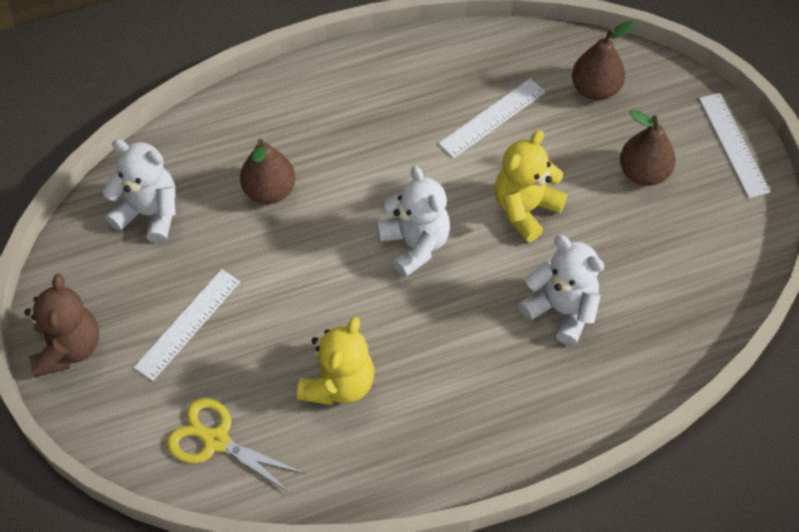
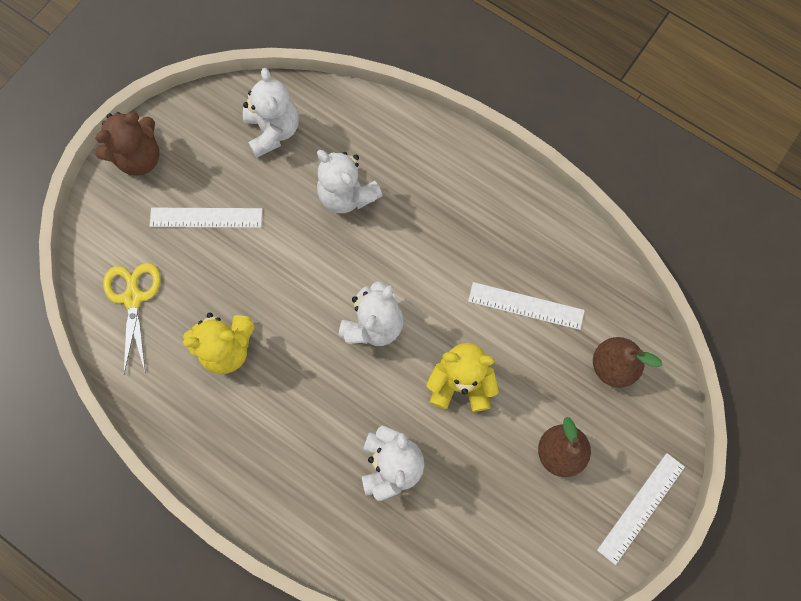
camera: 55 degrees right, 15 degrees up
(269, 191) = (347, 194): brown pear -> white teddy bear

